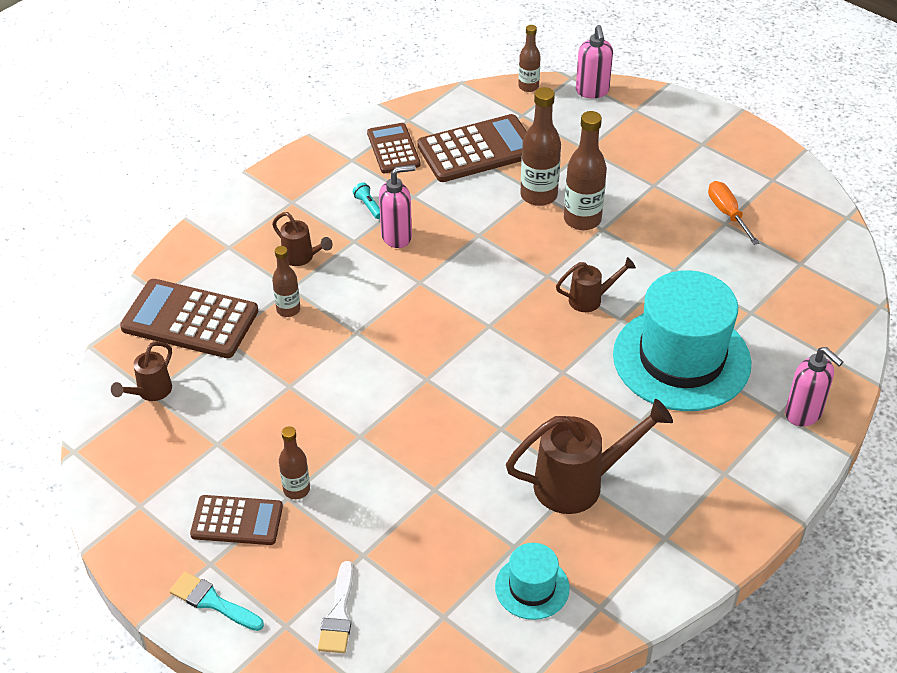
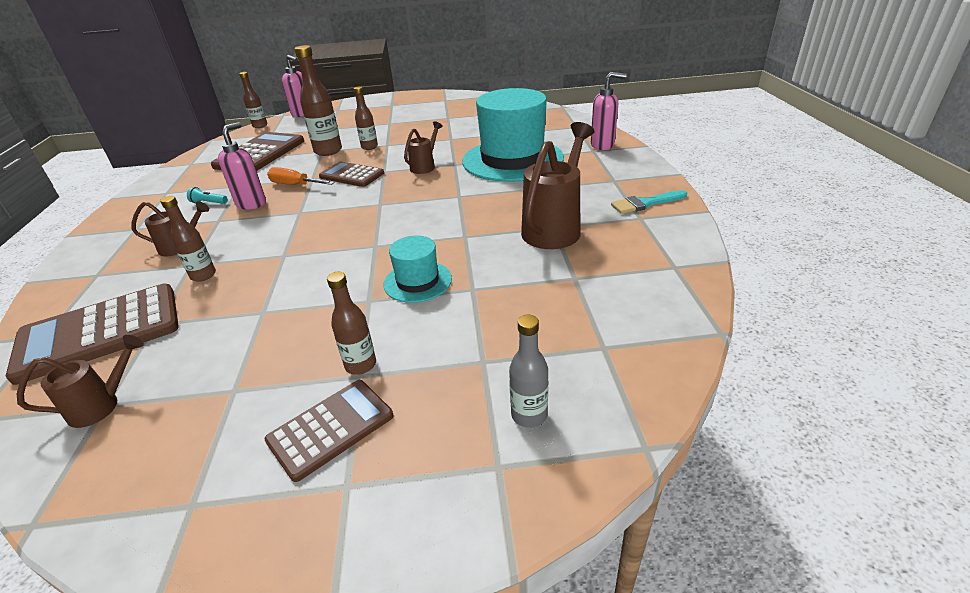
camera: 45 degrees left, 10 degrees down
(150, 392) = (103, 405): brown watering can -> brown watering can turned 105 degrees counterclockwise
(212, 602) = (394, 517): turquoise brush -> turquoise brush (645, 203)
(338, 614) = (529, 415): white brush -> grey bottle
(393, 149) = (195, 176): brown calculator -> brown calculator (351, 175)
(532, 587) = (623, 288): turquoise hat -> turquoise hat (417, 281)
(582, 219) = (369, 147): brown bottle -> brown bottle, size x0.60
(727, 213) = (443, 115): orange screwdriver -> orange screwdriver (295, 185)

